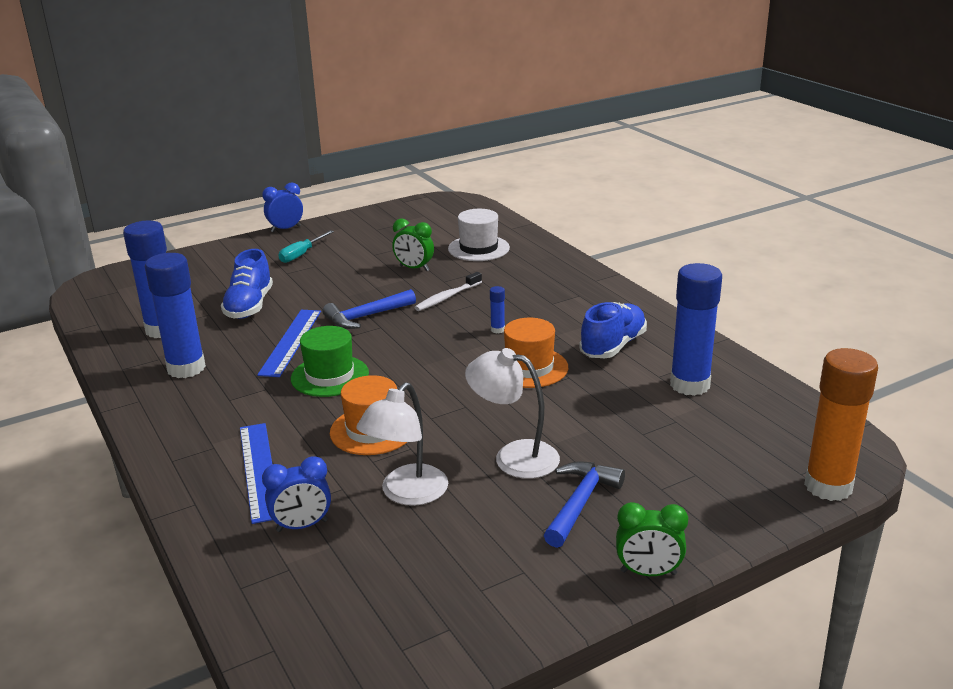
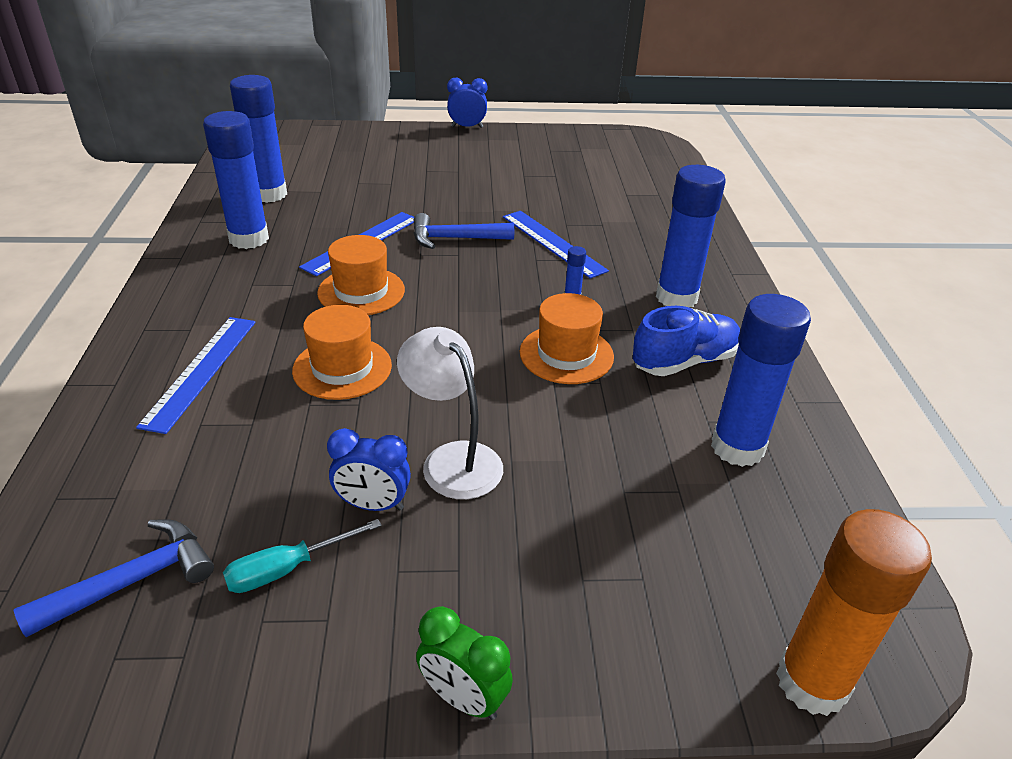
camera: 25 degrees right, 10 degrees up
(249, 306) = (362, 194): blue shoe -> none
(301, 254) = (457, 156): turquoise screwdriver -> turquoise screwdriver (287, 569)
(302, 526) = (175, 451): blue clock -> blue clock (373, 505)
(330, 376) = (361, 291): green hat -> orange hat
(407, 494) = (304, 458): white lamp -> none
(414, 268) = (549, 201): green clock -> none
(447, 297) = (553, 243): white toothbrush -> blue ruler
(478, 248) = (634, 199): white hat -> none
(571, 307) = (676, 297): none -> blue glue stick
(580, 503) = (471, 555): blue hammer -> blue hammer (133, 580)

